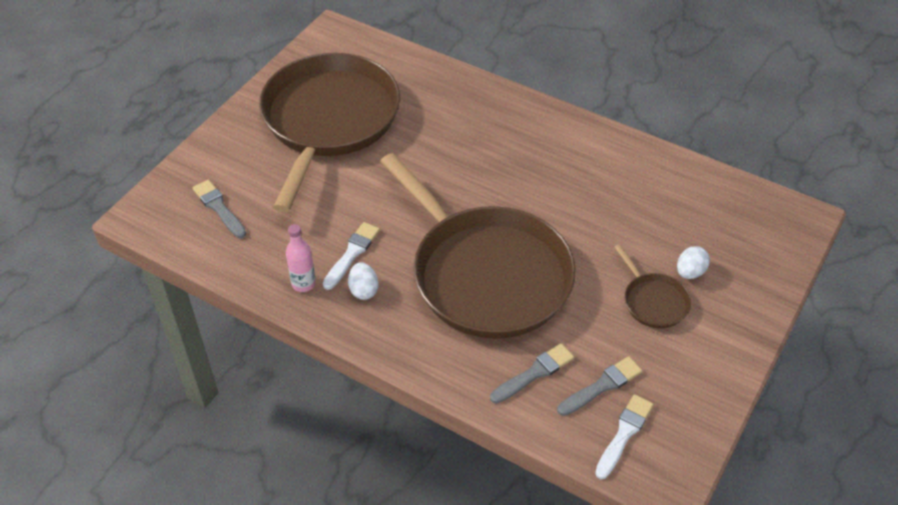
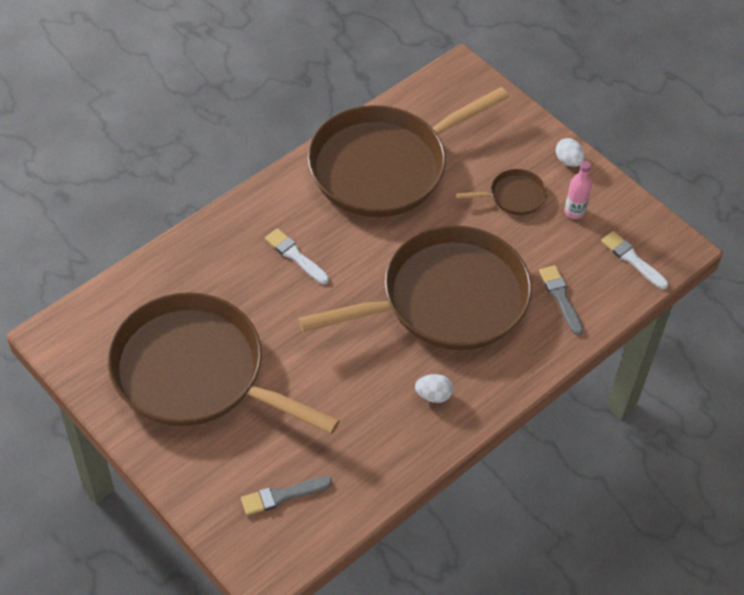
camera: 75 degrees left, 5 degrees up
(303, 283) = (409, 441): pink bottle -> pink bottle (574, 212)
(352, 253) = (386, 394): white brush -> white brush (295, 256)
(602, 386) = (585, 258): grey brush -> none
(630, 187) = (384, 166): none -> brown pan
(690, 272) = (492, 162): white egg -> white egg (568, 161)

